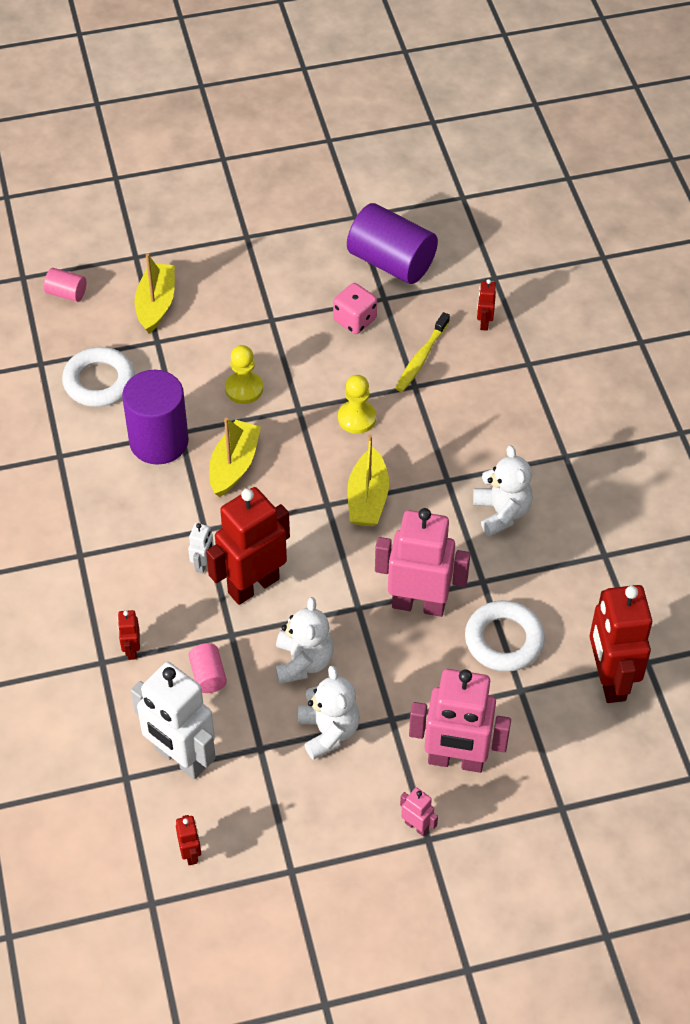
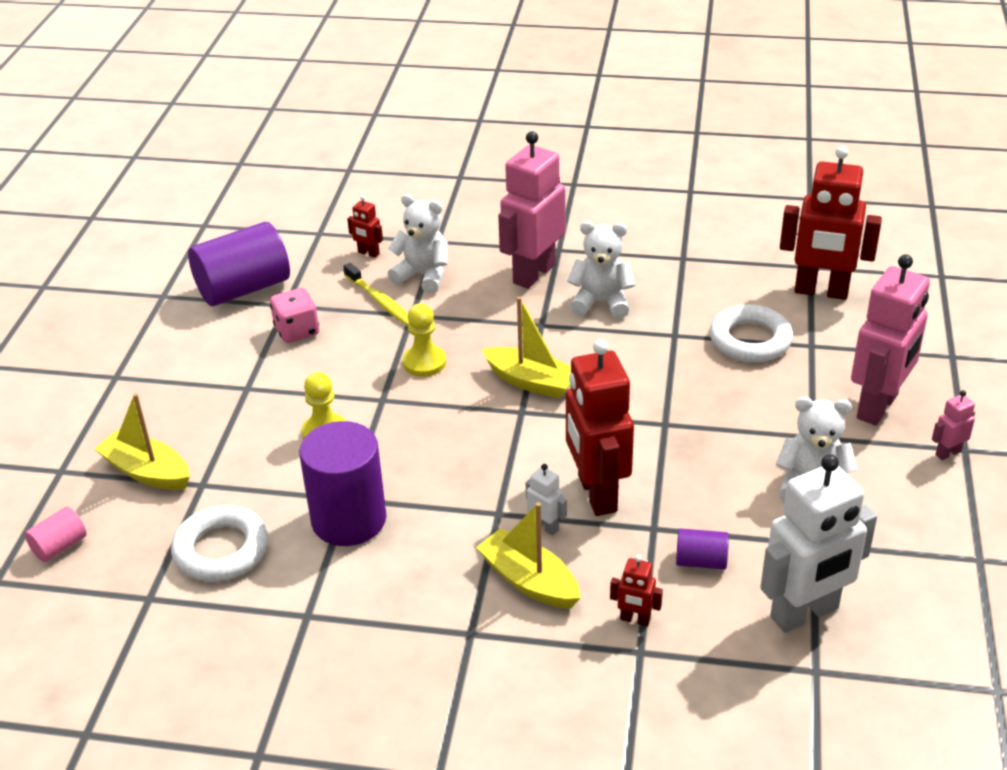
camera: 65 degrees left, 15 degrees down
(191, 853) = (937, 637): red robot -> none
(208, 675) = (701, 561): pink cylinder -> purple cylinder
(234, 465) = (424, 467): yellow boat -> yellow boat (529, 580)
(303, 662) = (715, 481): white teddy bear -> white teddy bear (423, 276)
(418, 604) = (681, 382): pink robot -> pink robot (533, 273)

